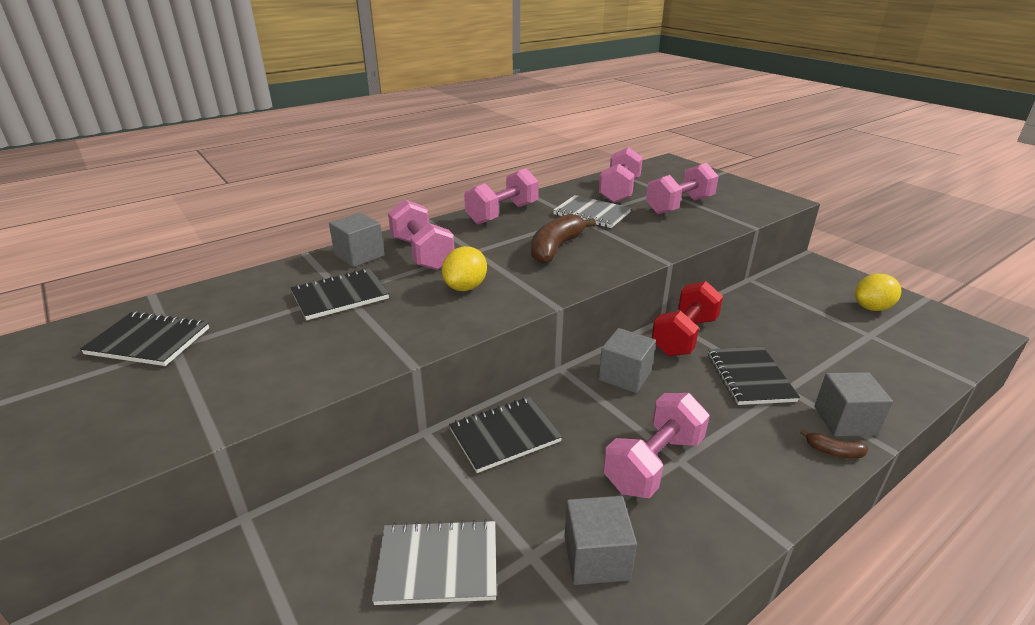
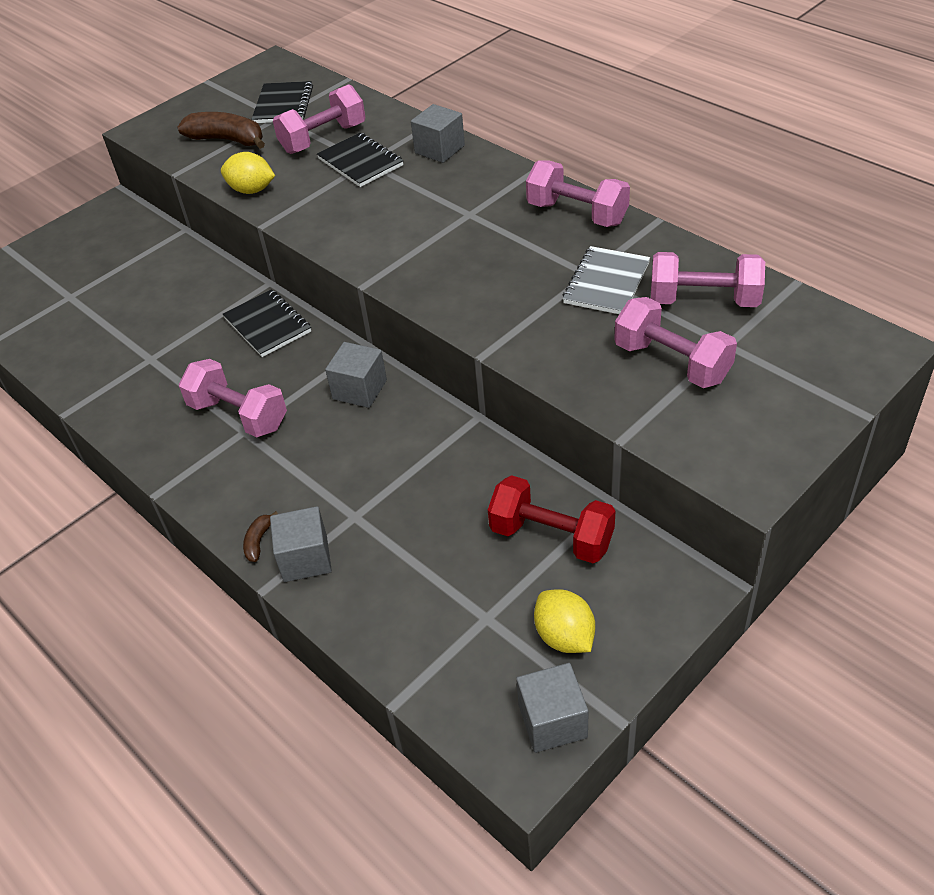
camera: 85 degrees right, 15 degrees up
(422, 253) = (454, 183): pink dumbbell -> pink dumbbell (323, 138)
(438, 564) = (145, 318): grey notebook -> none
(465, 287) = (390, 224): yellow lemon -> yellow lemon (251, 190)
(556, 248) = (493, 267): brown banana -> brown banana (227, 140)
(596, 557) = (146, 390): grey cube -> grey cube (552, 721)
(684, 336) = (442, 433): red dumbbell -> red dumbbell (551, 537)
(750, 377) = (371, 486): black notebook -> none

